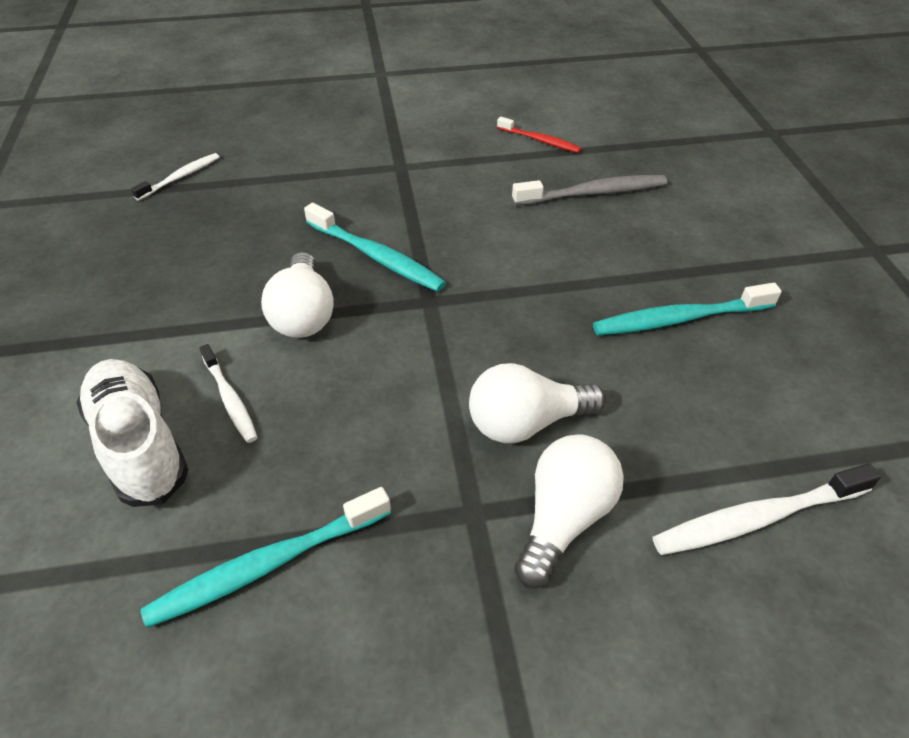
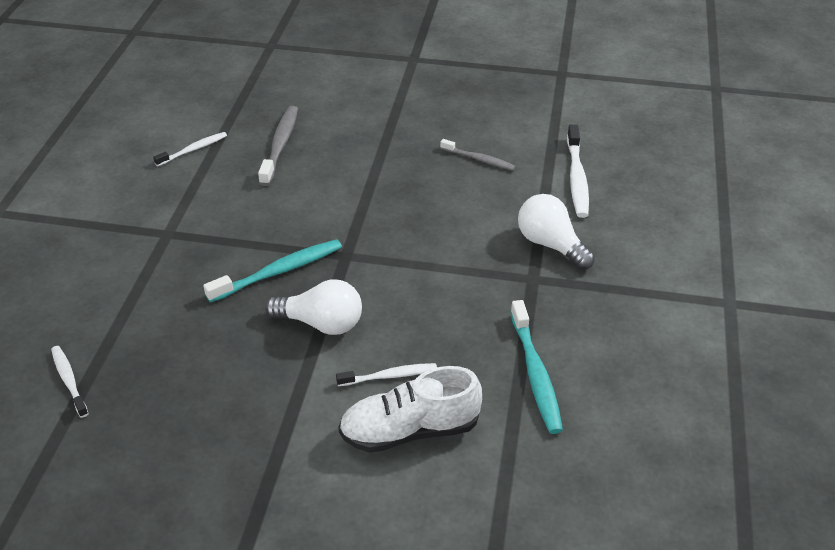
camera: 70 degrees left, 5 degrees down
(526, 422) = (478, 239): white light bulb -> none
(540, 140) = (193, 150): red toothbrush -> white toothbrush
(679, 319) = (427, 152): turquoise toothbrush -> none
(707, 378) = (479, 159): none -> grey toothbrush

